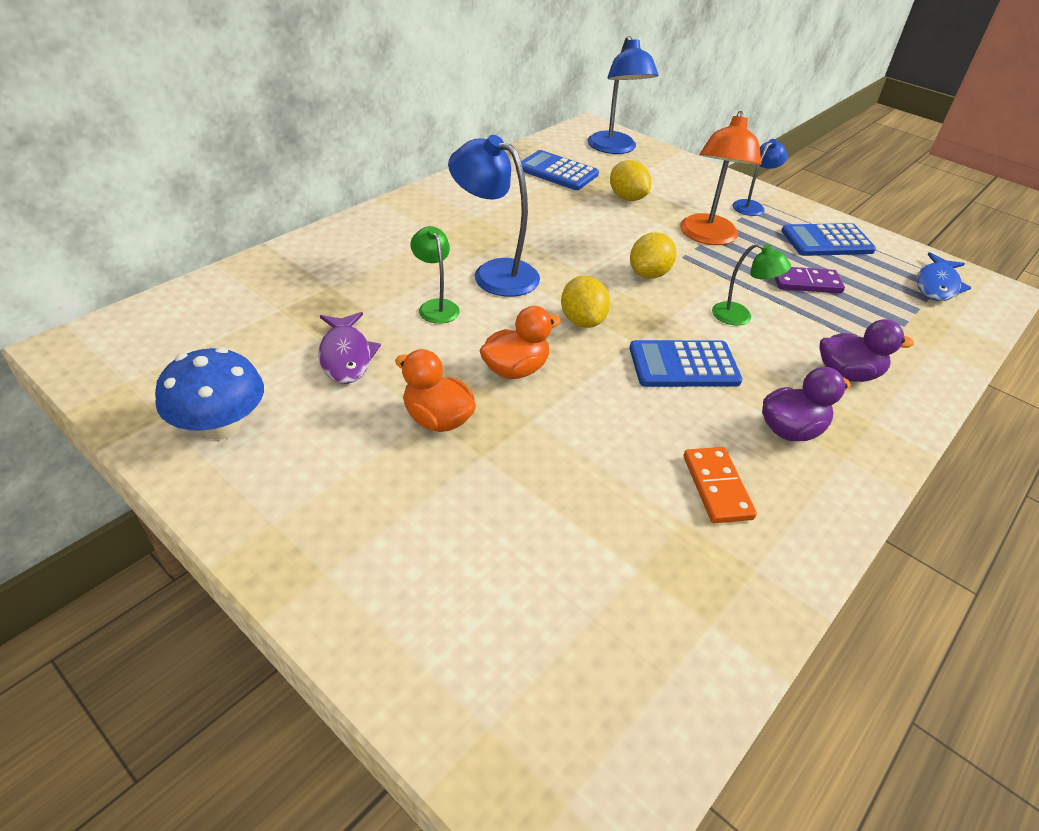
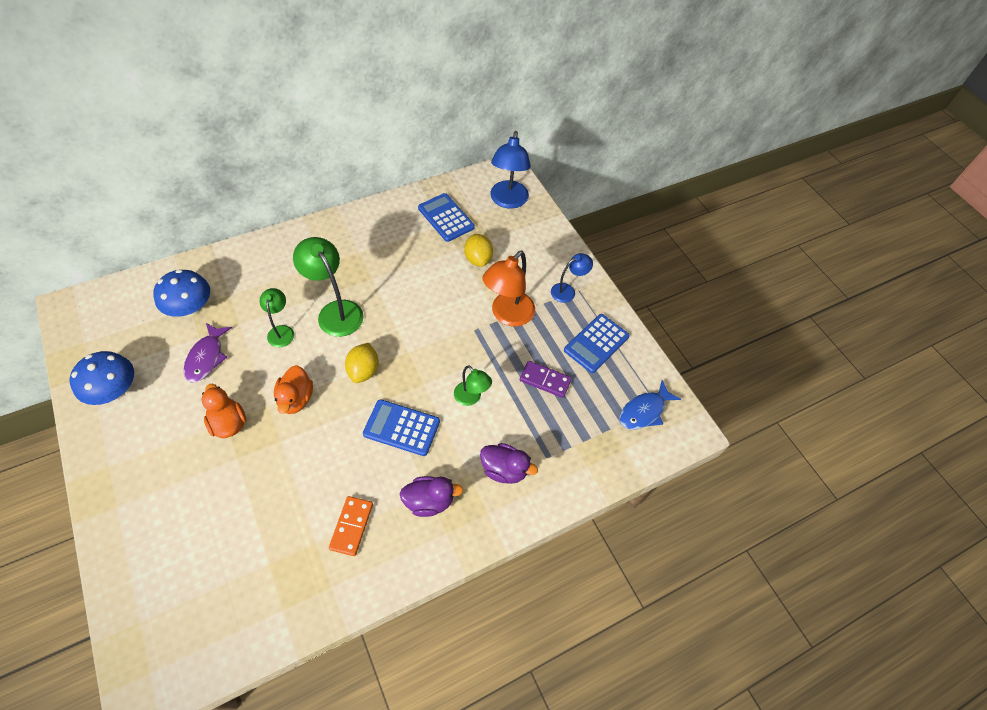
camera: 20 degrees right, 15 degrees up
(281, 310) = (191, 308): none -> blue mushroom
(494, 273) = (336, 311): blue lamp -> green lamp
(515, 369) = (296, 399): orange duck -> orange duck turned 105 degrees clockwise
(649, 274) = (438, 340): yellow lemon -> none
(827, 241) = (596, 343): blue calculator -> blue calculator turned 60 degrees counterclockwise

